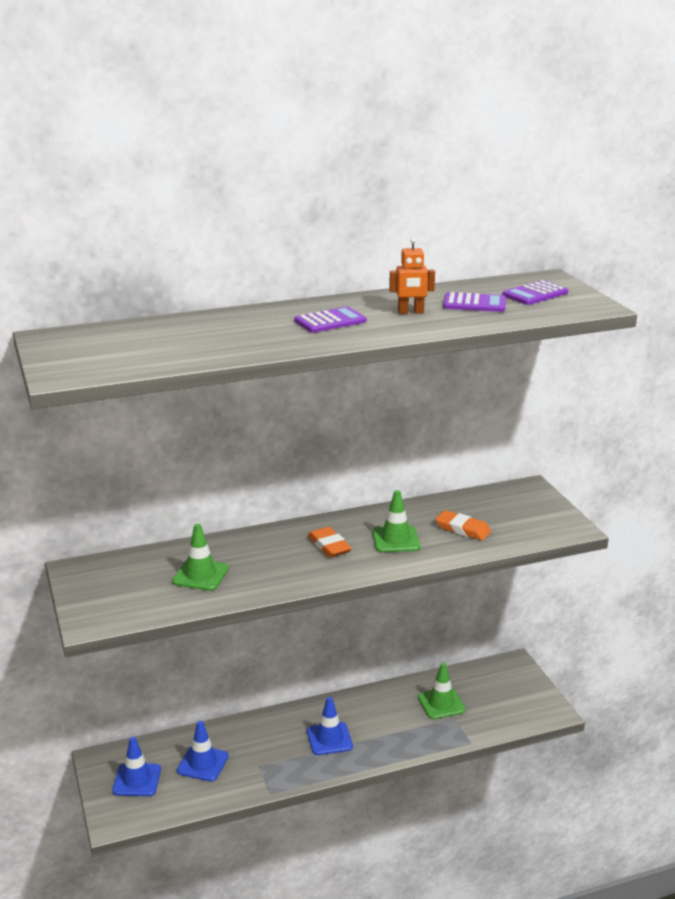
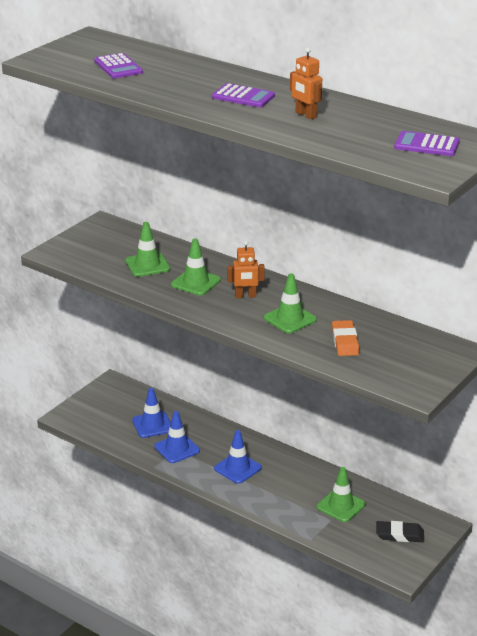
camera: 55 degrees right, 5 degrees up
(137, 780) = (109, 406): blue traffic cone -> blue traffic cone (177, 449)
(270, 561) = (195, 282): none -> green traffic cone
(329, 546) = (245, 296): orange eraser -> orange robot
(474, 304) = (363, 130): purple calculator -> purple calculator (118, 67)
(507, 690) = (399, 535): none -> black eraser

